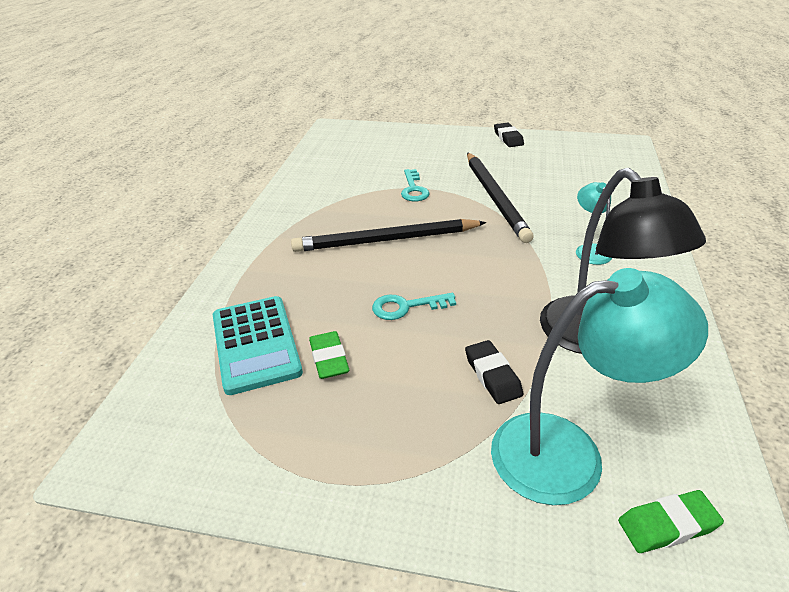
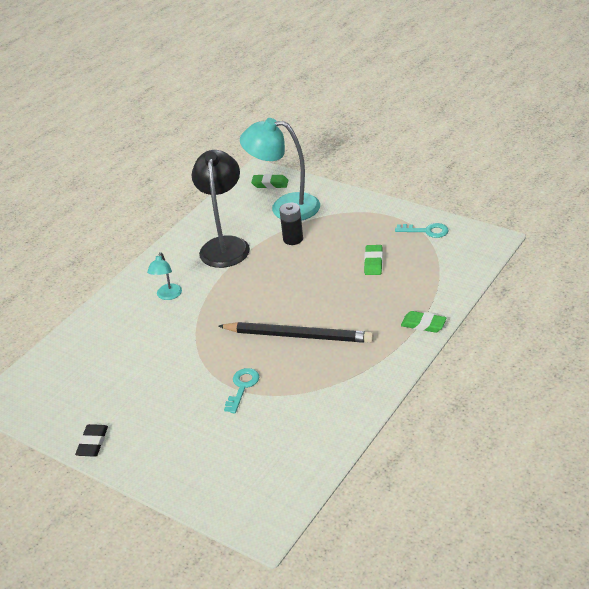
camera: 155 degrees left, 0 degrees up
(232, 281) = (423, 324): none -> green eraser
(255, 344) = (413, 278): turquoise calculator -> none
(406, 307) = (314, 282): turquoise key -> turquoise key (426, 231)
(492, 375) = (293, 239): black eraser -> black battery
(495, 198) = (184, 359): black pencil -> none

